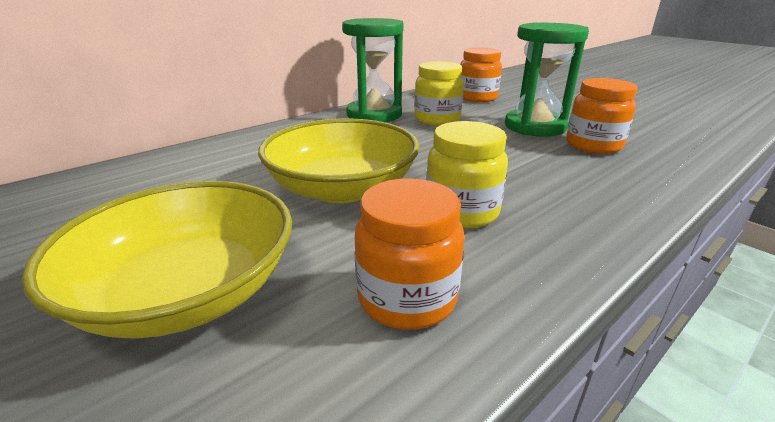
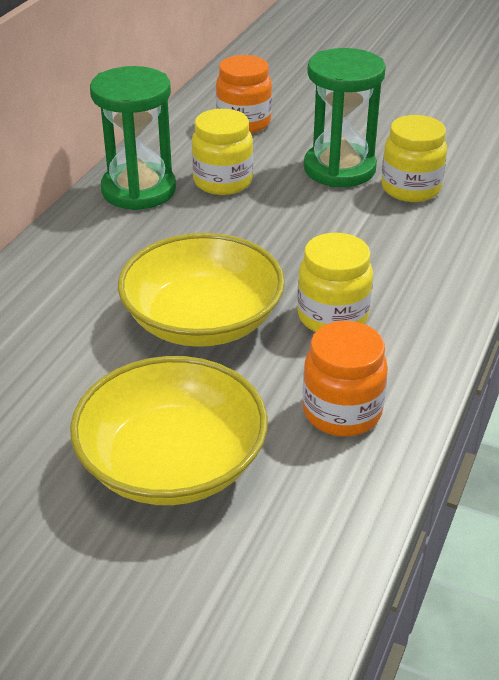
camera: 25 degrees left, 10 degrees up
(593, 145) = (410, 188): orange jar -> yellow jar

